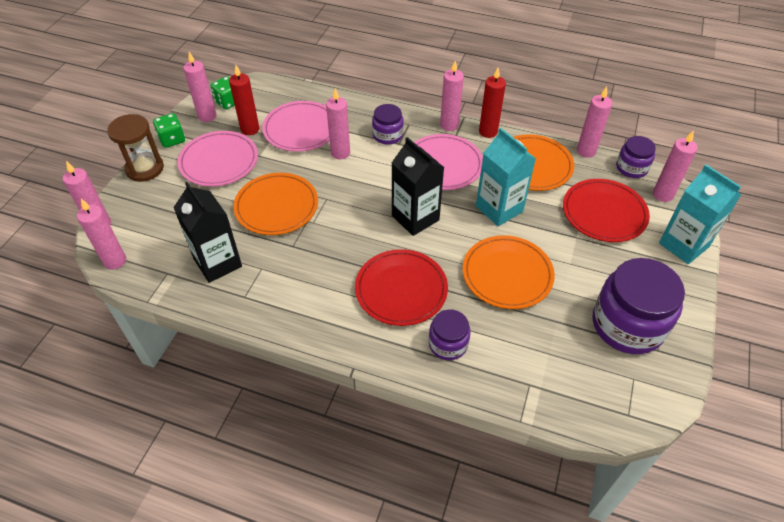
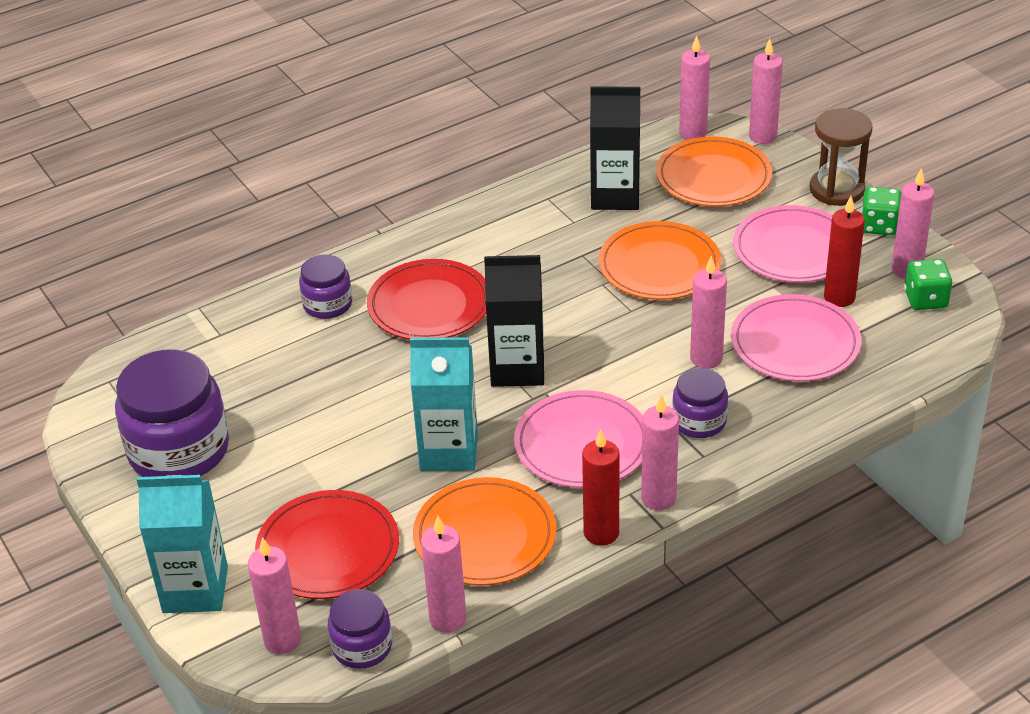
camera: 130 degrees right, 10 degrees down
(507, 274) = (351, 397): orange plate -> orange plate (713, 177)

